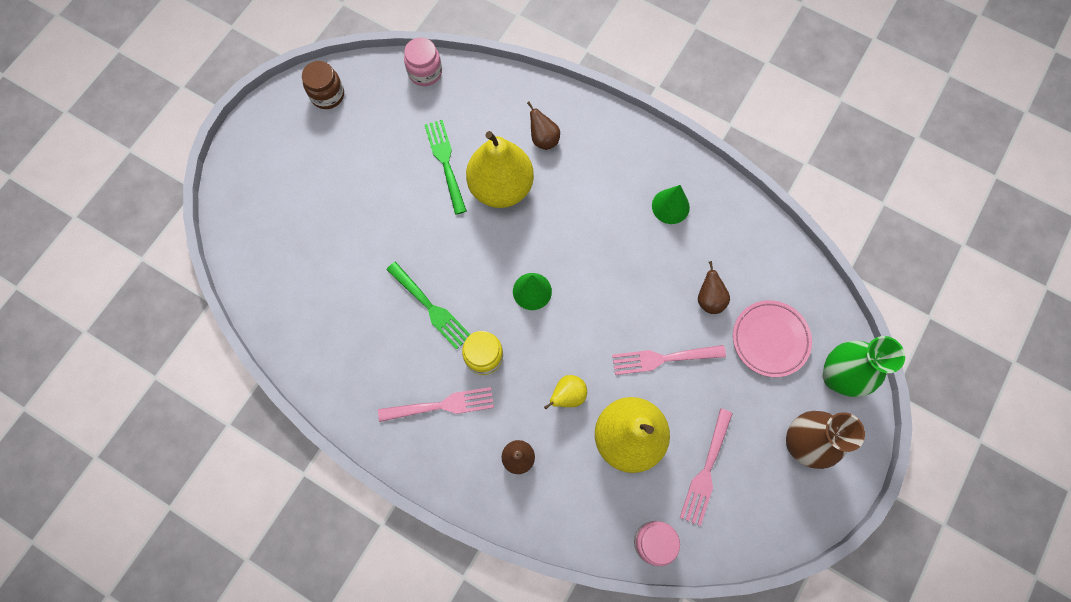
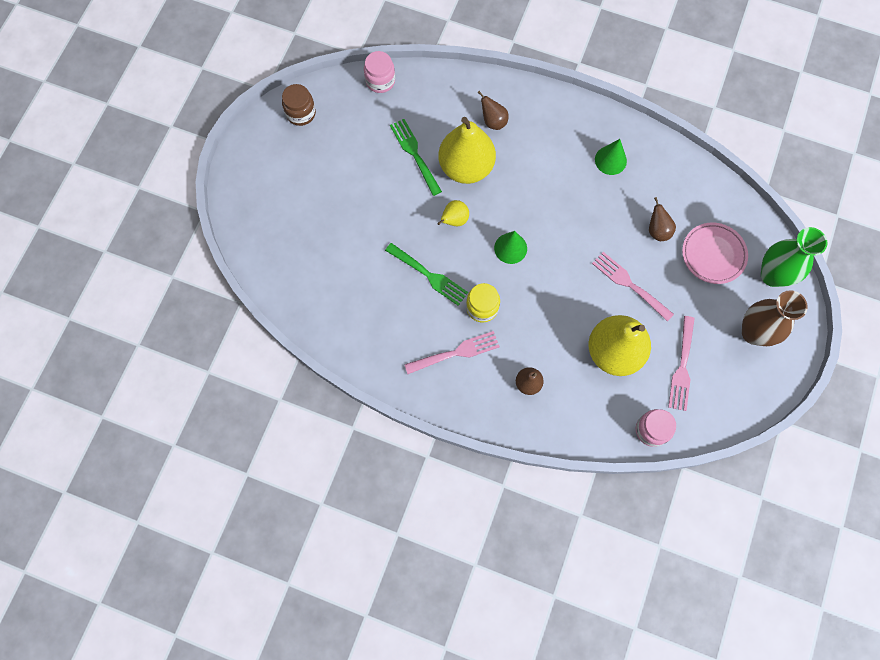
camera: 10 degrees left, 0 degrees up
(567, 395) = (558, 327): yellow pear -> yellow pear (454, 220)
(663, 358) = (629, 284): pink fork -> pink fork turned 60 degrees clockwise

